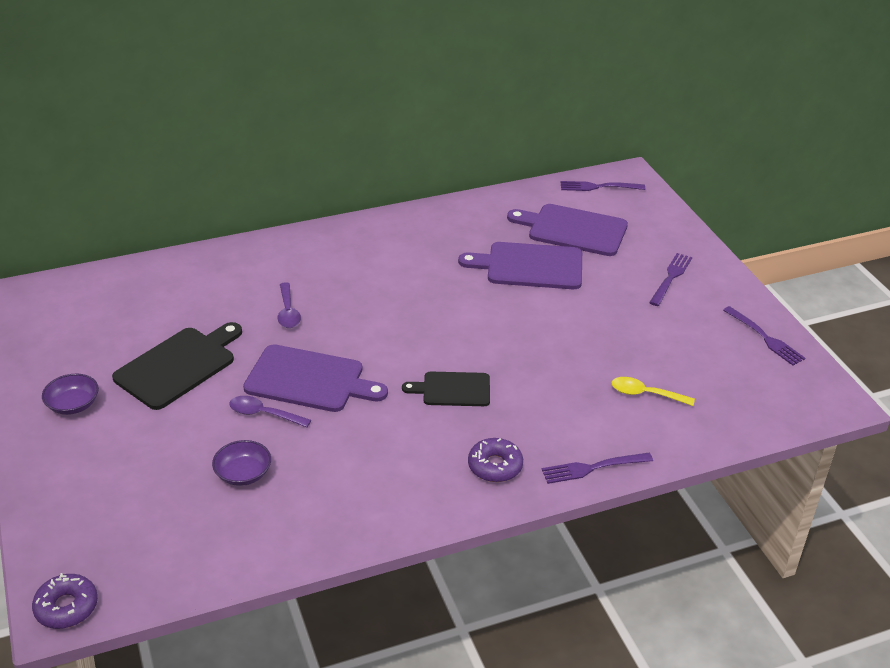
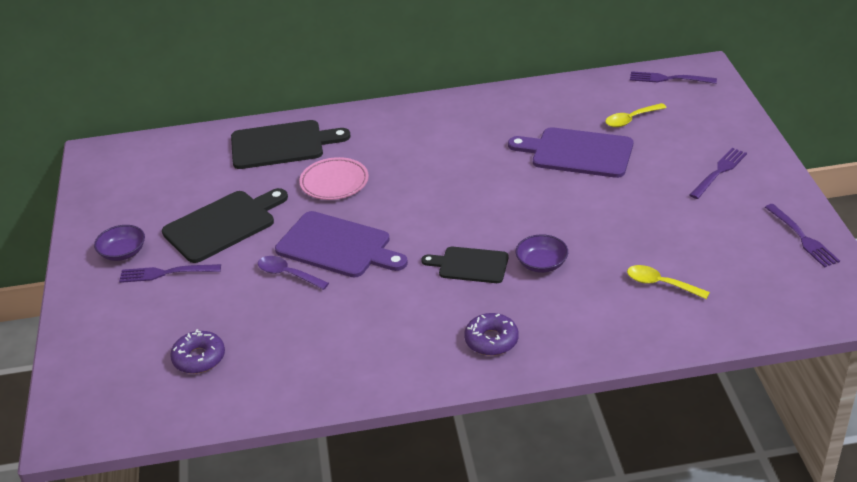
camera: 15 degrees right, 0 degrees up
(66, 607) = (73, 429): purple donut -> purple donut (199, 358)
(221, 275) = (282, 145): none -> black cutting board
(243, 474) = (255, 327): purple bowl -> purple bowl (541, 264)
(288, 312) = (334, 182): purple spoon -> pink plate
(573, 230) = (631, 119): purple cutting board -> yellow spoon
(593, 468) = (587, 350): purple fork -> purple fork (166, 273)

